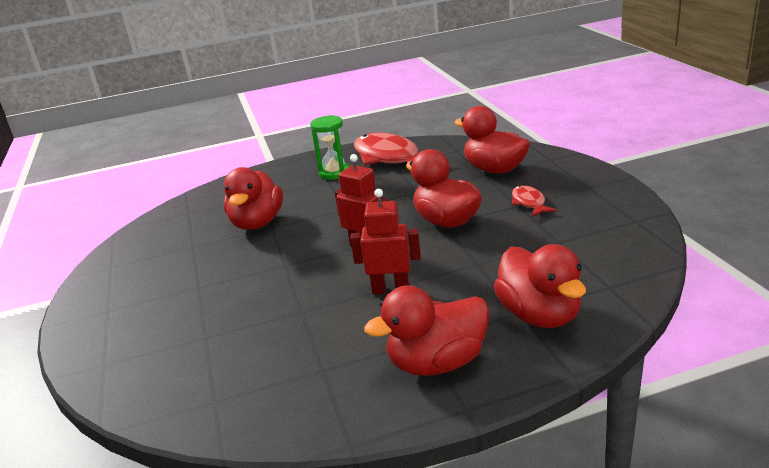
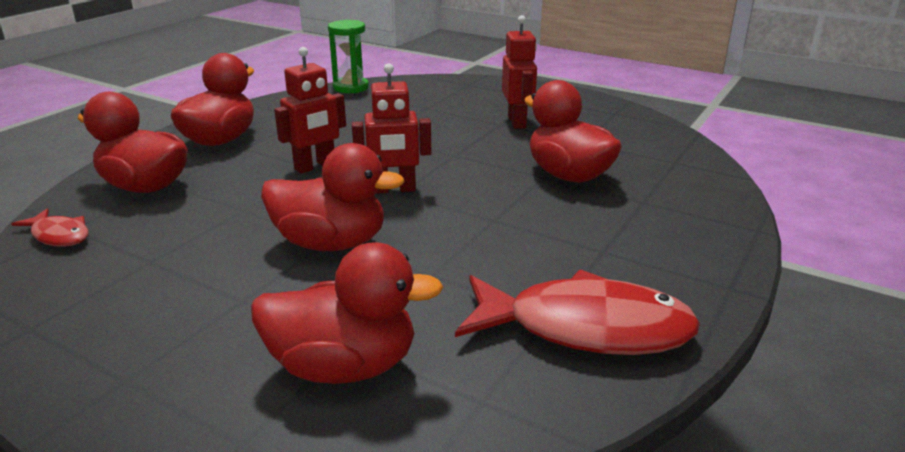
camera: 135 degrees right, 0 degrees up
(185, 283) = (517, 122): none -> red robot
(334, 173) = (620, 265): green hourglass -> green hourglass (351, 87)
(529, 203) = (225, 309): red fish -> red fish (59, 235)

